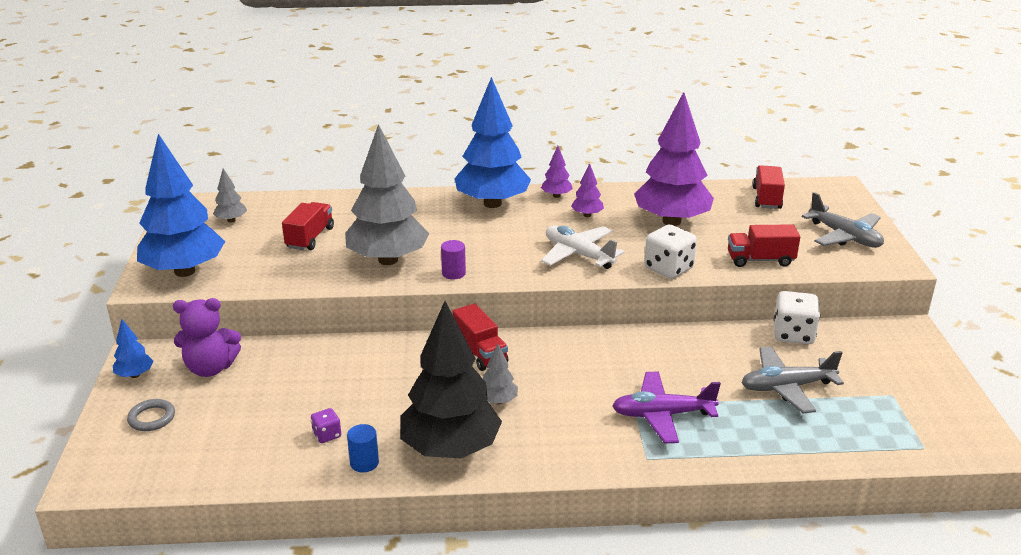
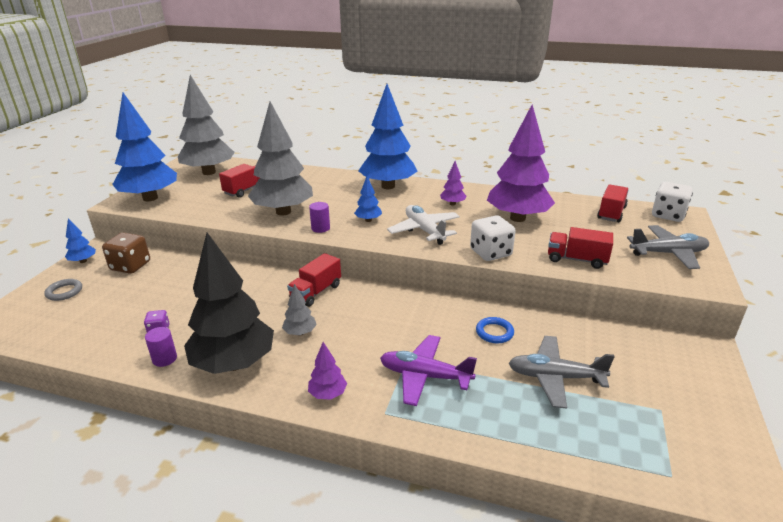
camera: 20 degrees right, 0 degrees up
(210, 368) = (130, 266): purple teddy bear -> brown dice
(231, 220) = (209, 172): grey tree -> grey tree, size x2.35
(364, 463) = (164, 359): blue cylinder -> purple cylinder
(480, 352) = (316, 292): red truck -> red truck turned 45 degrees clockwise
(503, 253) = (368, 220): none -> blue tree
(556, 196) = (439, 188): purple tree -> purple tree (328, 394)
(704, 356) = (494, 332): none -> blue ring
(793, 334) = (587, 330): white dice -> white dice (668, 215)
(844, 237) = (668, 253): grey plane -> grey plane turned 75 degrees counterclockwise

